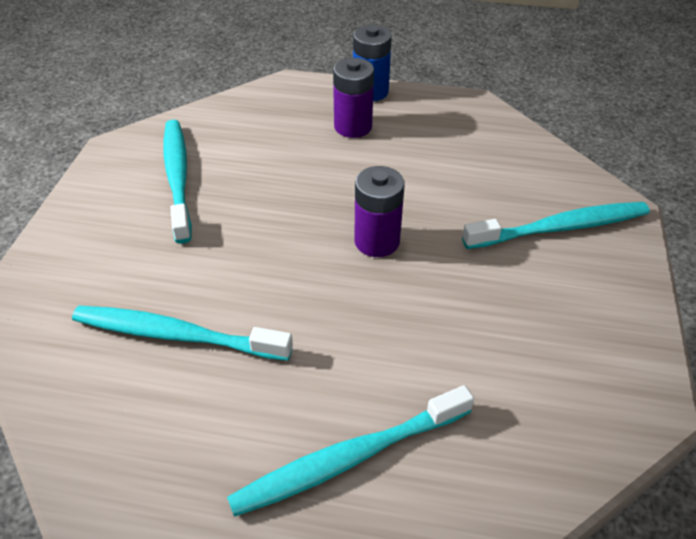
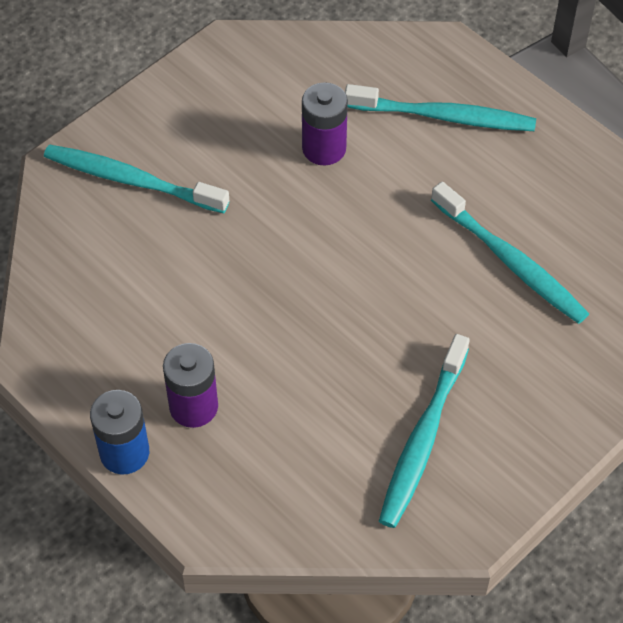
camera: 145 degrees left, 10 degrees up
(377, 241) = (293, 255): purple battery -> purple battery (324, 148)

